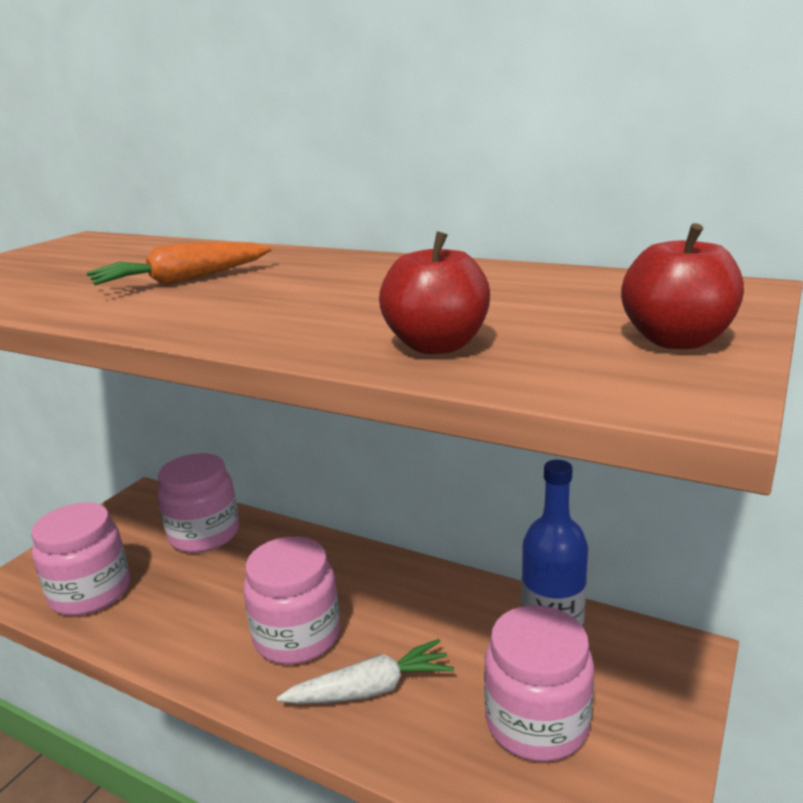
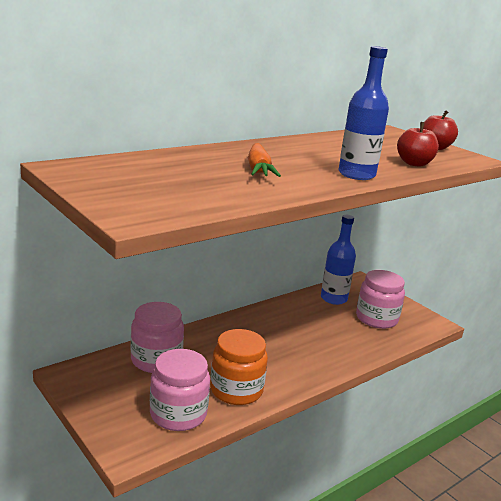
camera: 70 degrees left, 0 degrees up
(165, 620) = (236, 390): none -> orange jar
(245, 323) = (356, 174): none -> blue bottle
(297, 636) = (285, 353): pink jar -> none
(370, 689) = (336, 345): white carrot -> none

